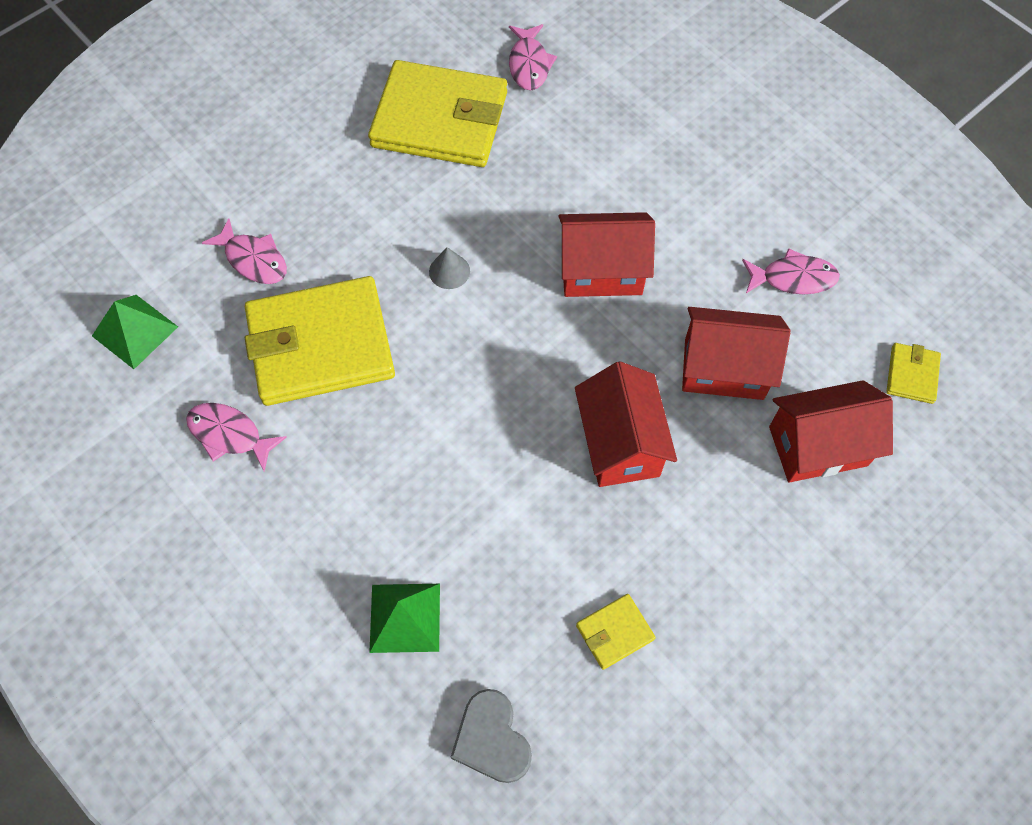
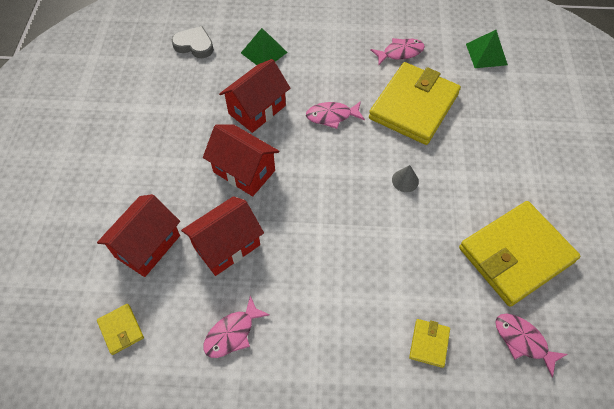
camera: 135 degrees right, 5 degrees down
(253, 259) = (488, 113): pink fish -> pink fish (332, 116)
(601, 271) = (336, 244): red house -> red house (257, 109)
(615, 632) = (179, 104): yellow wallet -> yellow wallet (429, 343)

